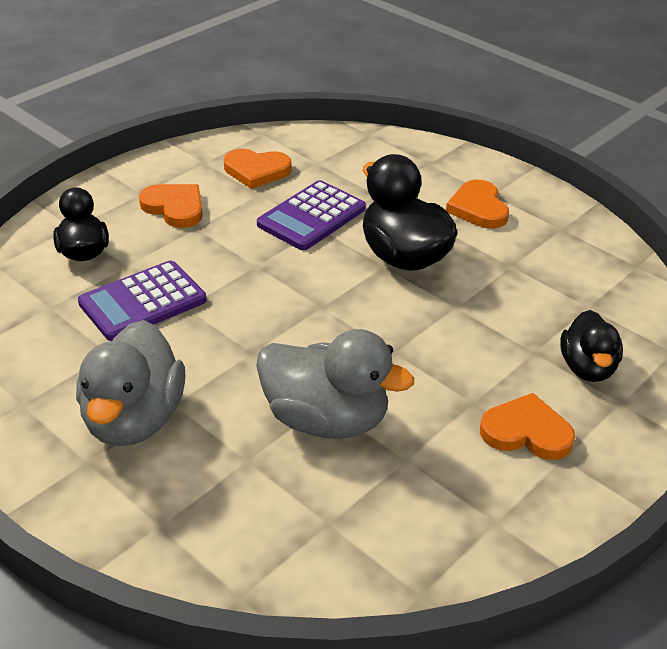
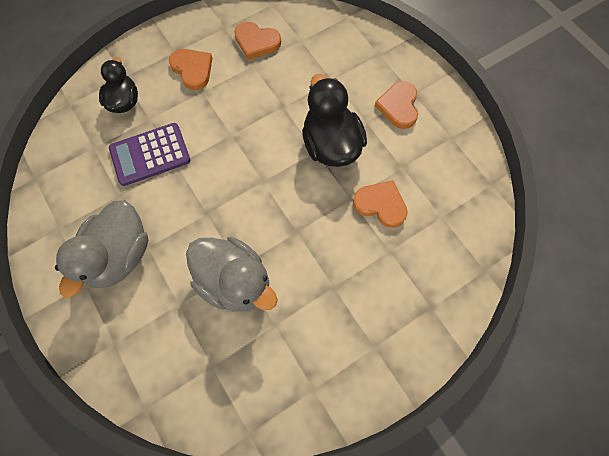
camera: 15 degrees right, 30 degrees up
(311, 217) = (280, 94): purple calculator -> none
(526, 432) = (358, 320): orange heart -> orange heart (380, 204)
(587, 368) = (419, 273): black duck -> none

